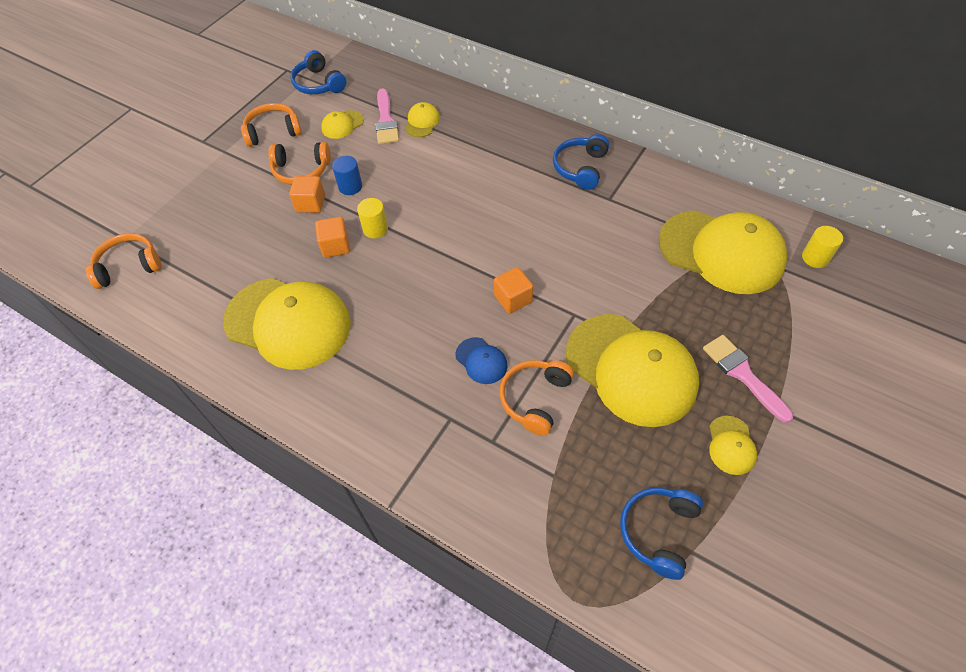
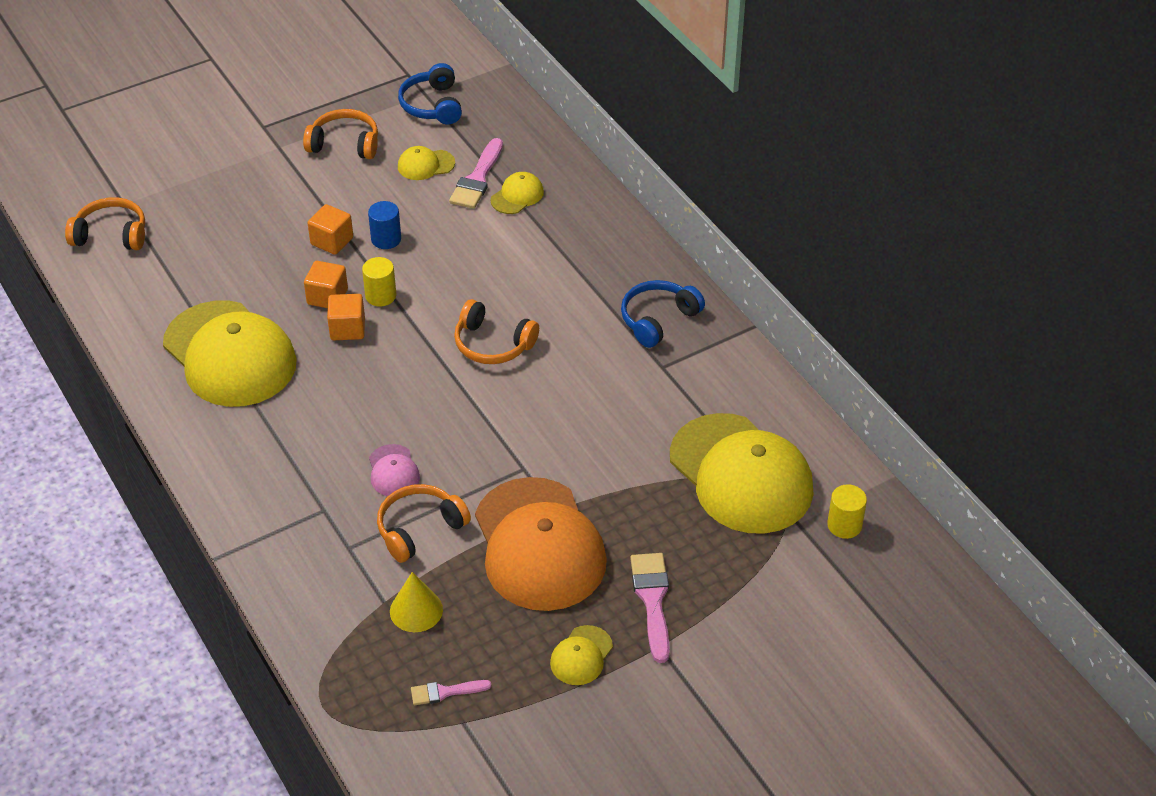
camera: 25 degrees right, 10 degrees down
(301, 170) = (346, 200): orange headphones -> orange headphones (492, 344)
(481, 361) = (393, 471): blue cap -> pink cap
(513, 299) = (471, 426): orange cube -> orange cube (347, 329)
(583, 470) = (416, 610): none -> yellow cone
(631, 369) = (539, 545): yellow cap -> orange cap
(658, 532) = (445, 692): blue headphones -> pink brush

